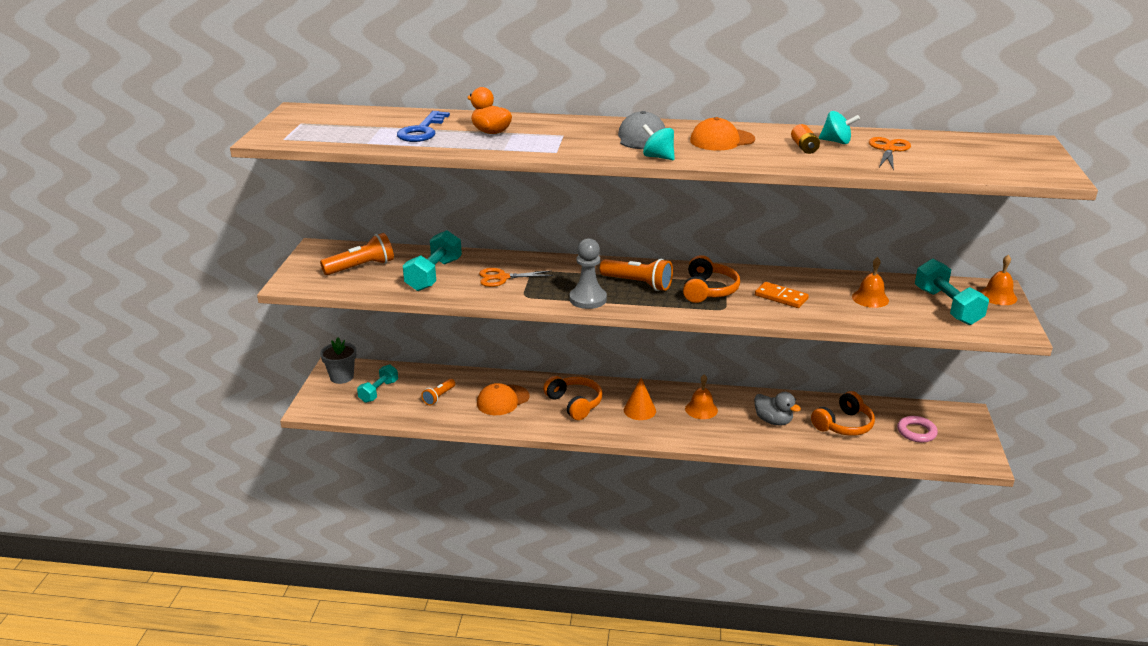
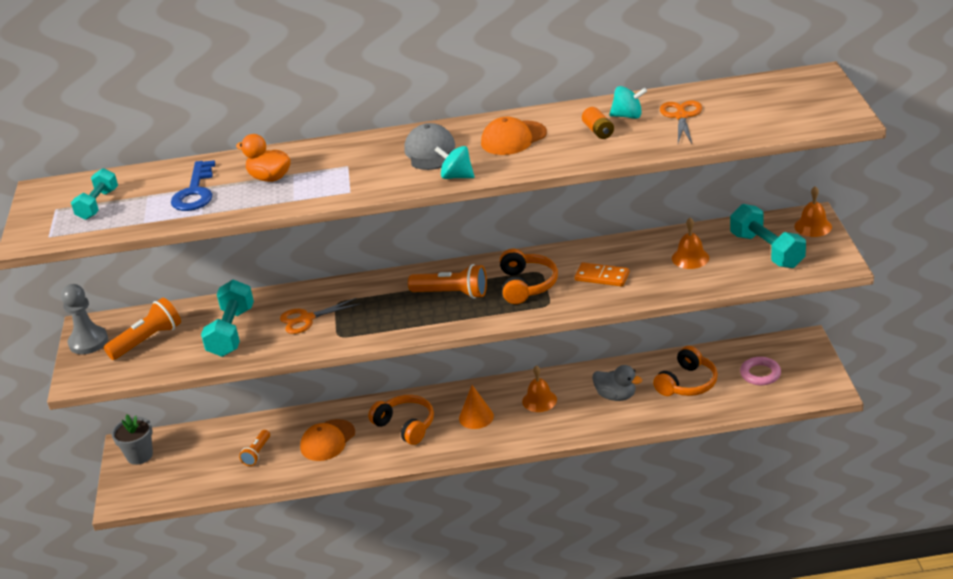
camera: 10 degrees left, 5 degrees up
(378, 391) = (188, 463): turquoise dumbbell -> turquoise dumbbell (98, 204)
(588, 299) = (406, 325): grey pawn -> grey pawn (88, 342)

